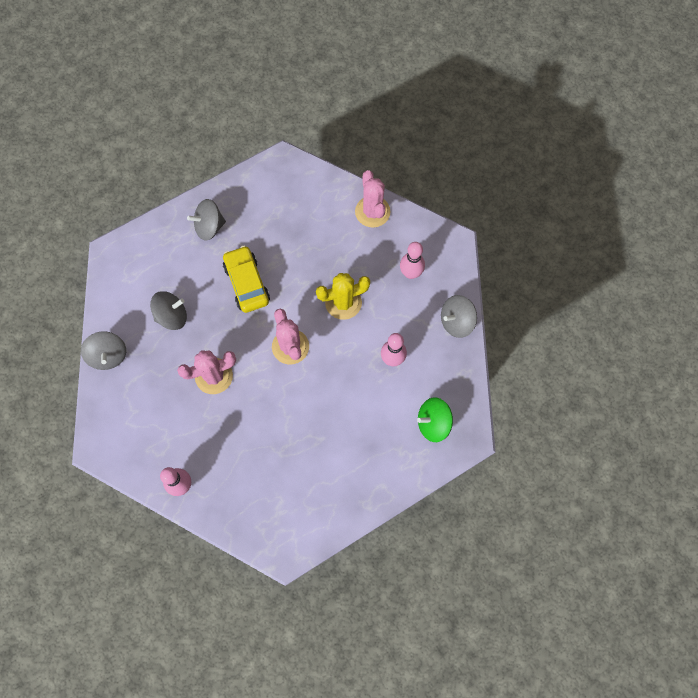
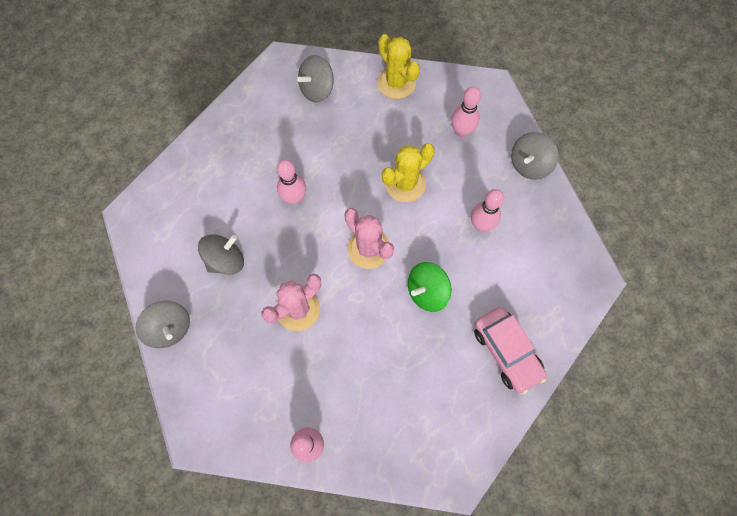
camera: 20 degrees left, 0 degrees up
(209, 227) = (230, 152): grey spinning top -> grey spinning top (317, 89)
(247, 283) = (294, 198): yellow car -> pink bowling pin
(368, 470) = (506, 351): none -> pink car
(372, 212) = (396, 82): pink cactus -> yellow cactus
(433, 423) = (552, 276): green spinning top -> green spinning top (427, 292)

